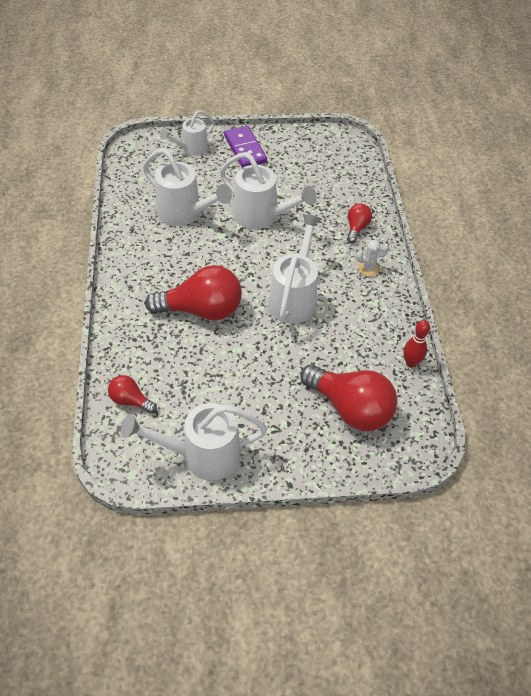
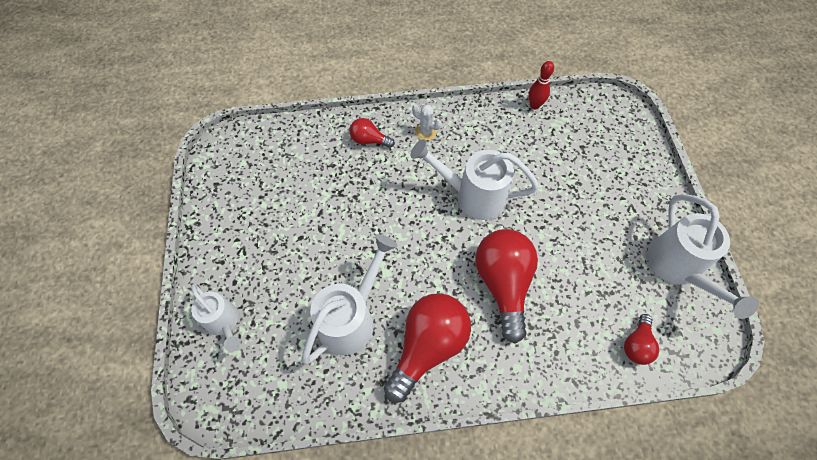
camera: 90 degrees left, 10 degrees up
(245, 149) = (230, 255): purple domino -> none
(261, 216) = (354, 231): white watering can -> none
(350, 408) = (594, 151): red light bulb -> red light bulb (428, 346)
(368, 268) = (426, 132): white cactus -> white cactus turned 45 degrees counterclockwise

